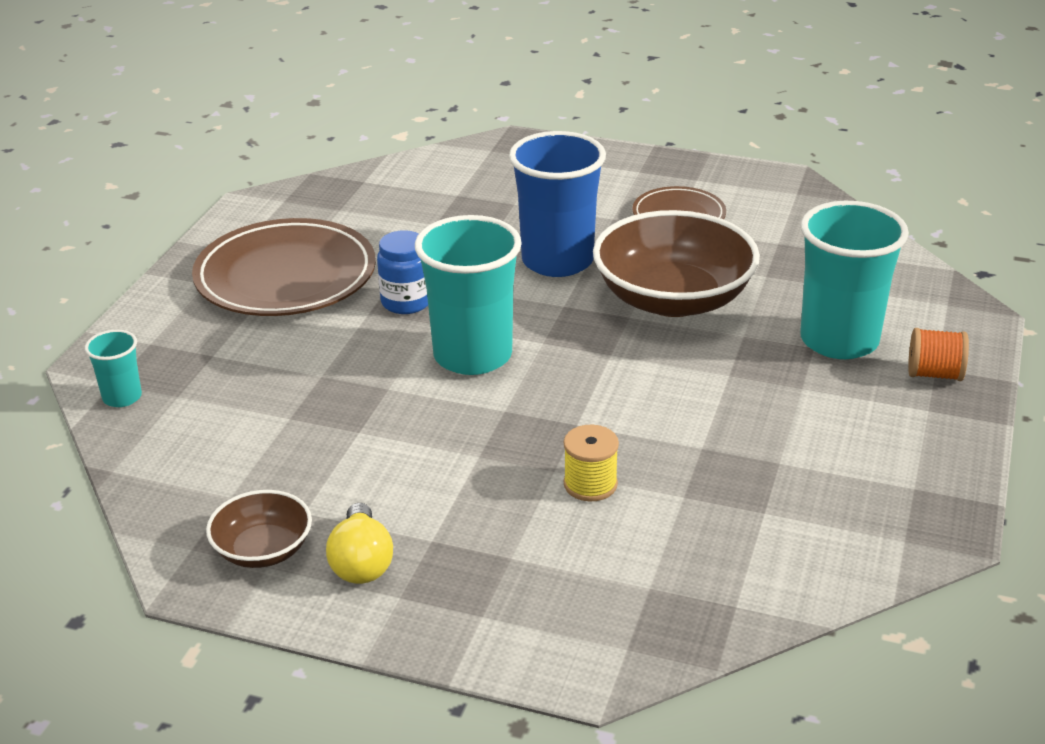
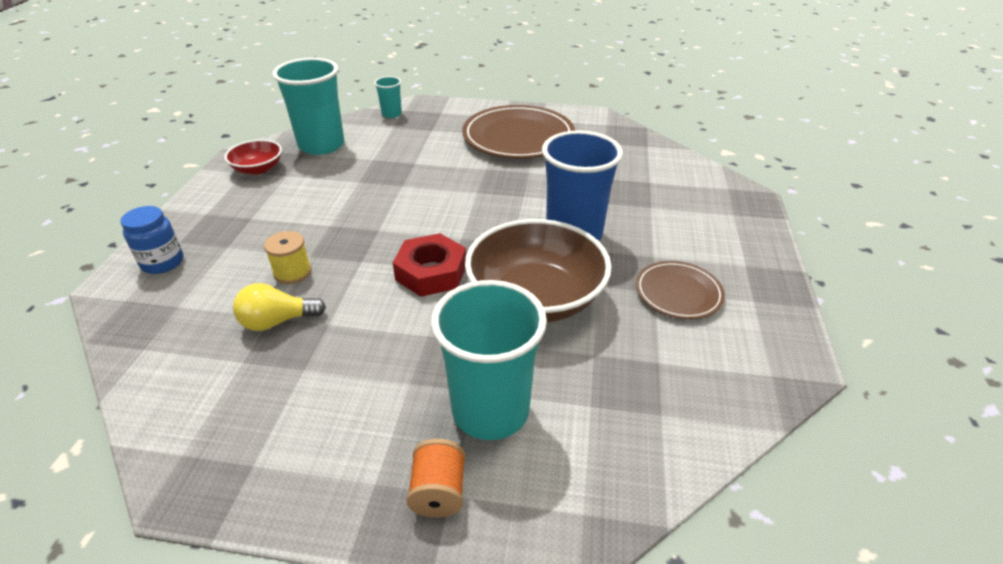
camera: 80 degrees right, 5 degrees up
(263, 550) = (258, 169): brown bowl -> red bowl
(361, 562) = (238, 198): yellow light bulb -> yellow light bulb (277, 321)
(406, 302) = (499, 179): blue jar -> blue jar (163, 262)
(472, 355) = (440, 211): turquoise cup -> turquoise cup (321, 145)
(613, 368) = (431, 272): none -> red nut

